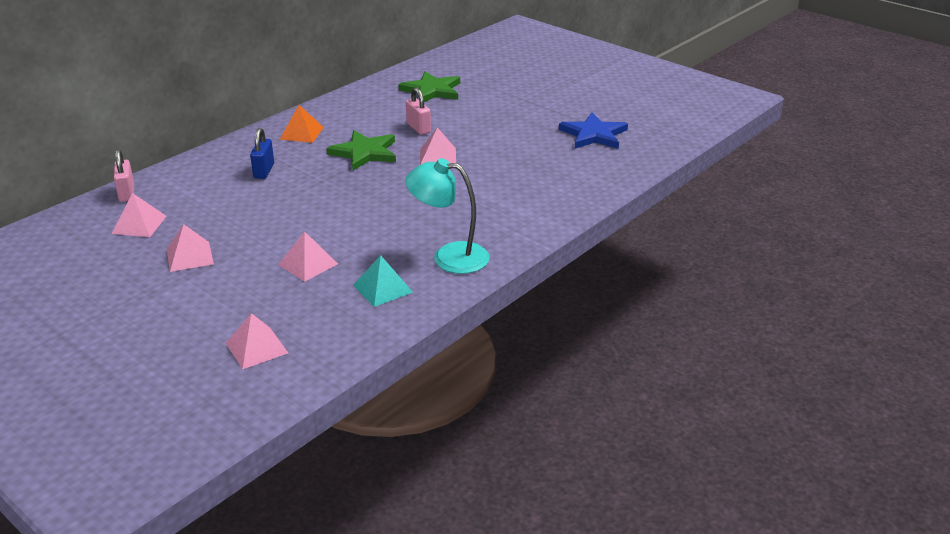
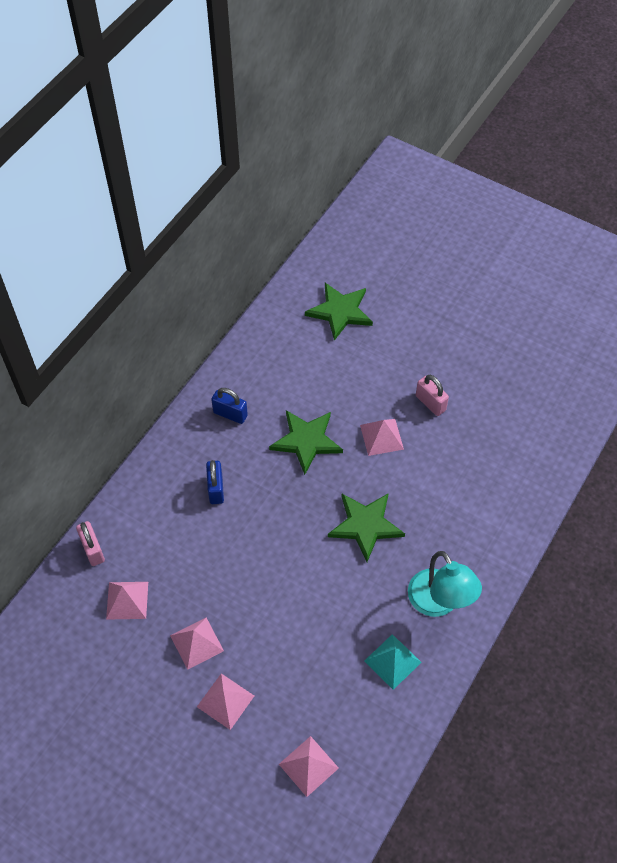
camera: 10 degrees left, 25 degrees up
(301, 133) = (230, 414): orange pyramid -> blue padlock
(308, 264) = (312, 636): pink pyramid -> pink pyramid (225, 701)
(397, 204) = (365, 525): none -> green star
(418, 128) = (347, 387): pink padlock -> pink padlock (430, 403)
(449, 256) = (439, 603): turquoise lamp -> turquoise lamp turned 120 degrees counterclockwise
(594, 135) = (526, 373): blue star -> none

